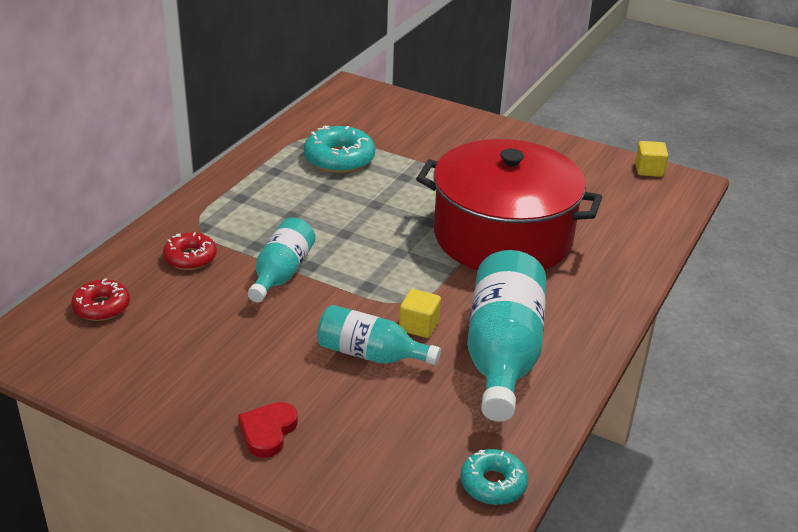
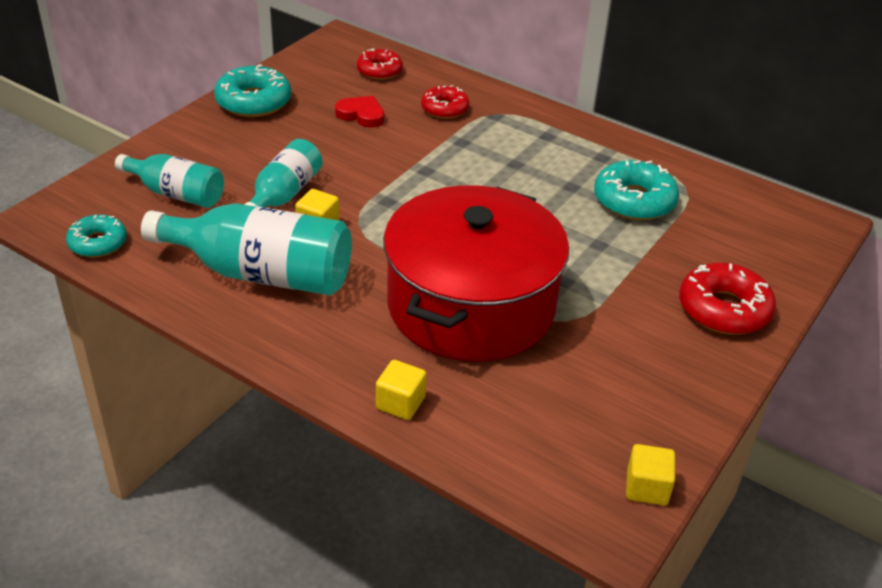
camera: 95 degrees right, 5 degrees up
(175, 403) = (253, 102): none -> turquoise donut
(268, 431) = (206, 139): red heart -> red heart (361, 114)
(281, 273) = (415, 154): turquoise bottle -> turquoise bottle (176, 194)
(466, 132) = (724, 309): none -> red donut
(627, 265) = (400, 403): none -> yellow cube

